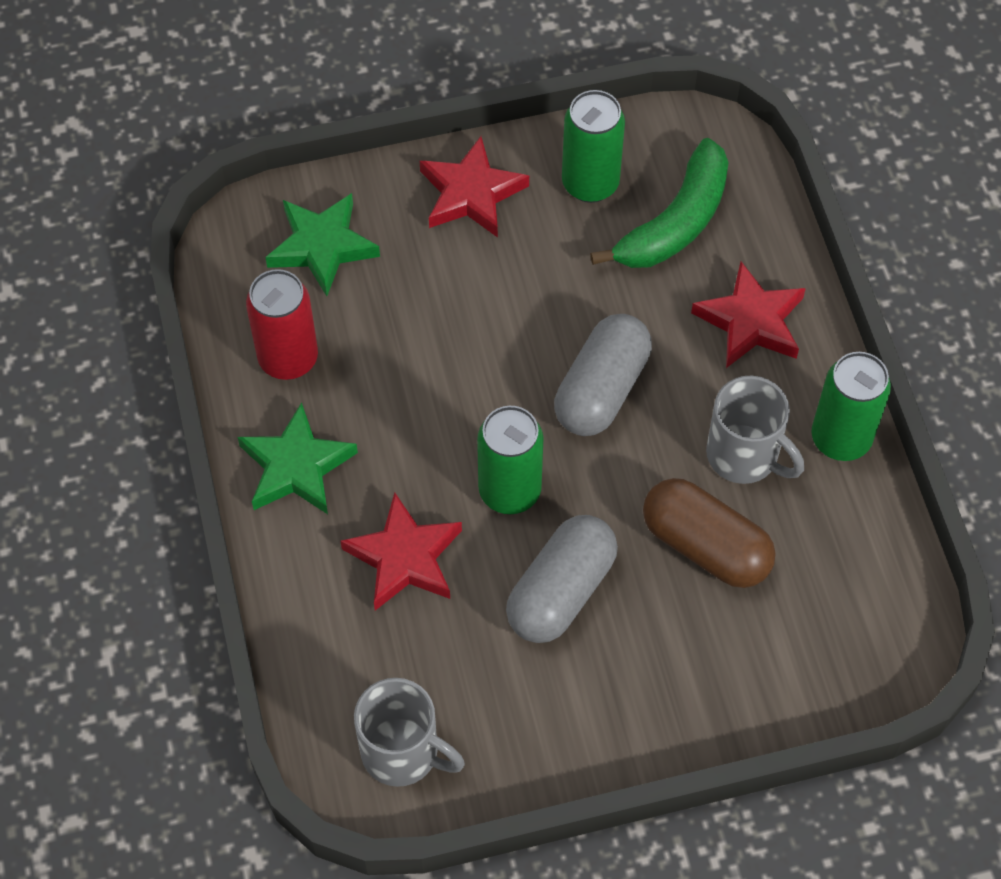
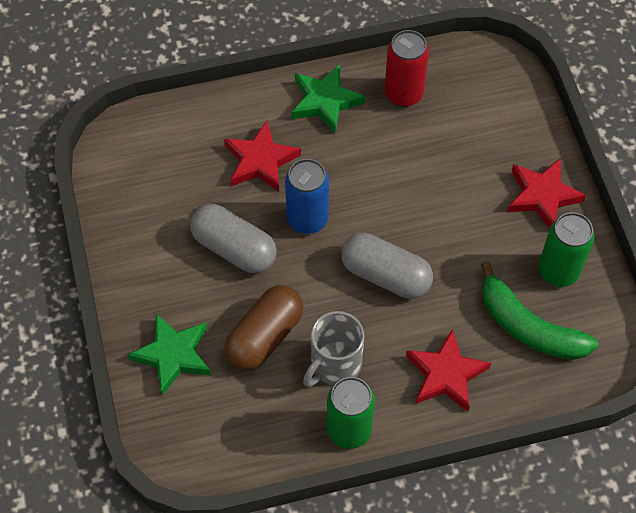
camera: 90 degrees right, 0 degrees up
(322, 246) = (491, 109): green star -> green star (173, 355)
(402, 752) = (131, 162): grey mug -> none
(509, 491) = (307, 219): green can -> blue can

